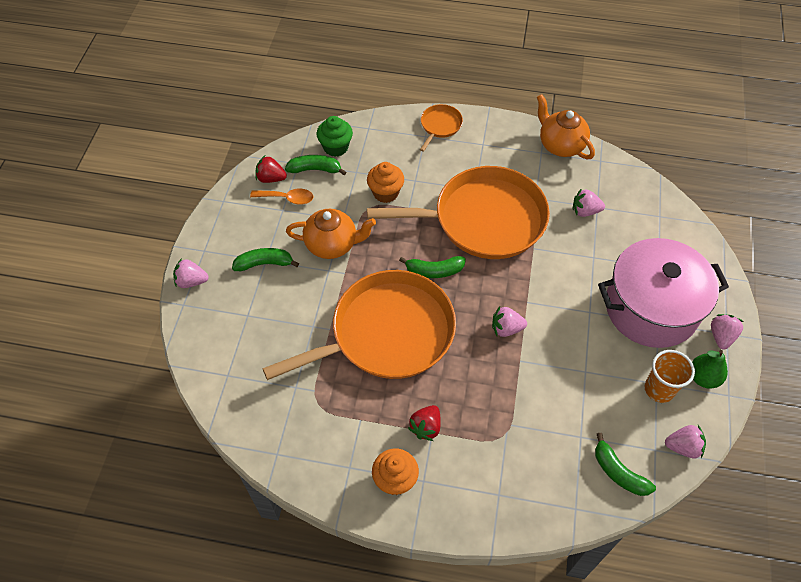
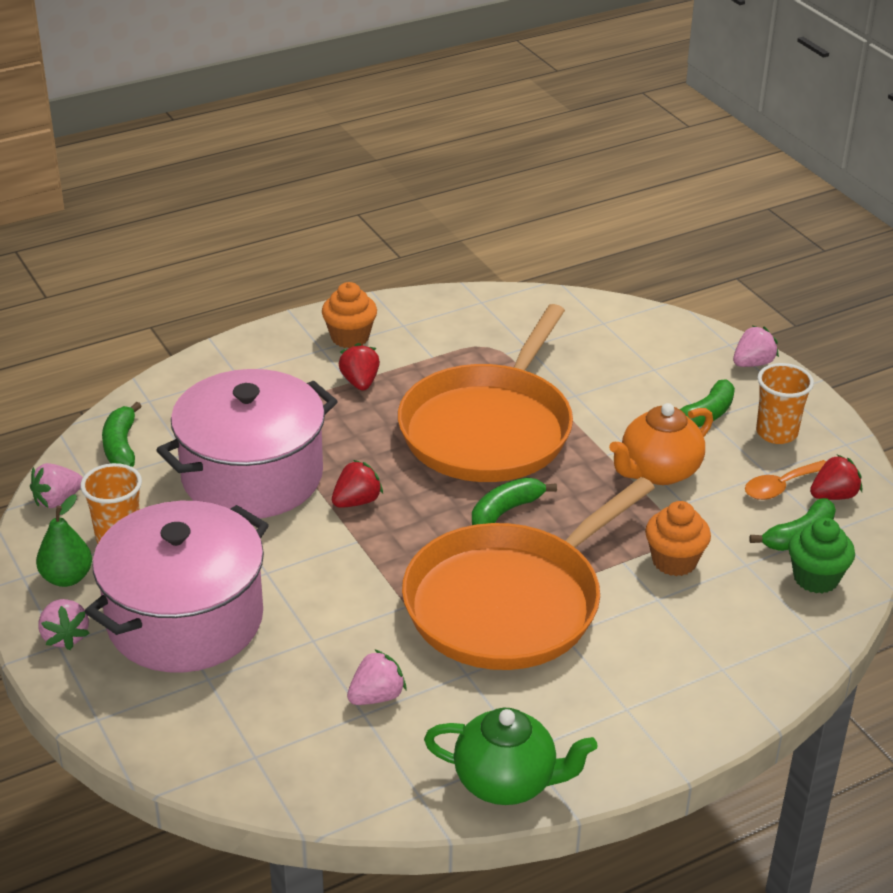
camera: 140 degrees right, 20 degrees down
(245, 228) = (776, 433): none -> orange cup
(440, 126) = (721, 698): orange pan -> none
(506, 328) = (356, 501): pink strawberry -> red strawberry
(551, 388) = (252, 476): none -> pink pot
(560, 145) = (506, 782): orange teapot -> green teapot
(618, 472) = (121, 446): green banana -> green banana turned 105 degrees counterclockwise

